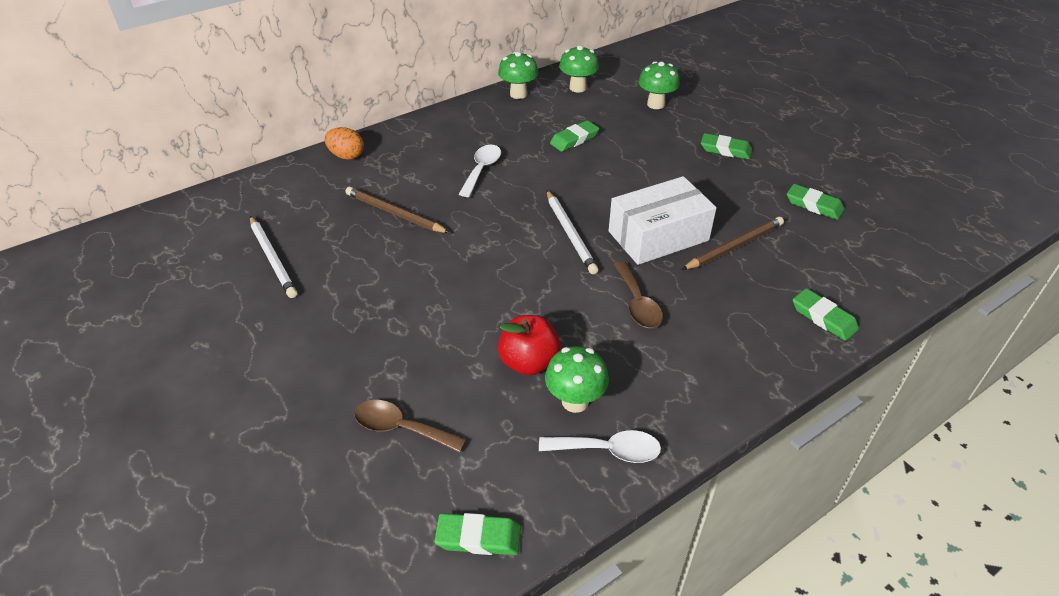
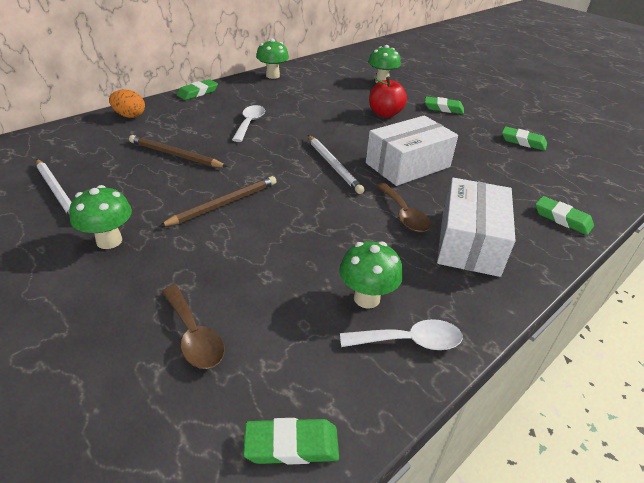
camera: 10 degrees left, 5 degrees down
(401, 428) = (194, 335): brown spoon -> brown spoon turned 135 degrees counterclockwise
(529, 362) = (316, 267): red apple -> red apple (385, 114)
(574, 139) = (323, 103): green eraser -> green eraser (198, 92)
(577, 88) = (319, 72): green mushroom -> green mushroom (109, 241)
(703, 342) = (469, 242): none -> white box
(734, 246) = (471, 170): brown pencil -> brown pencil (223, 203)

